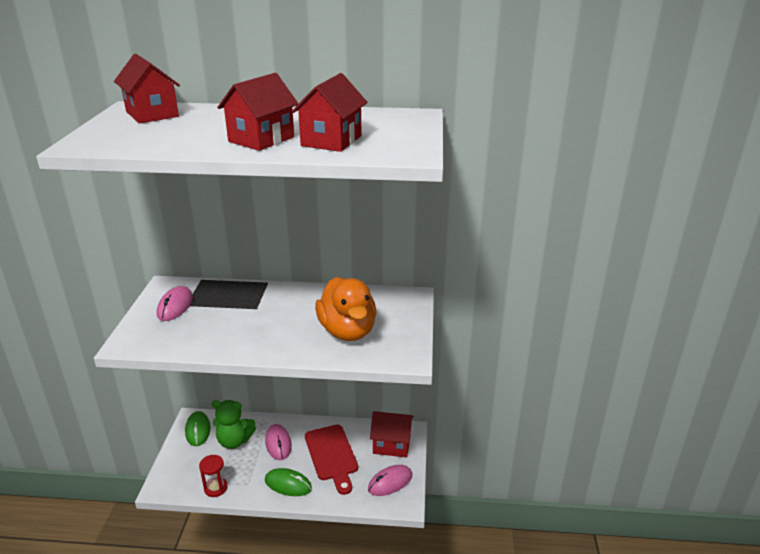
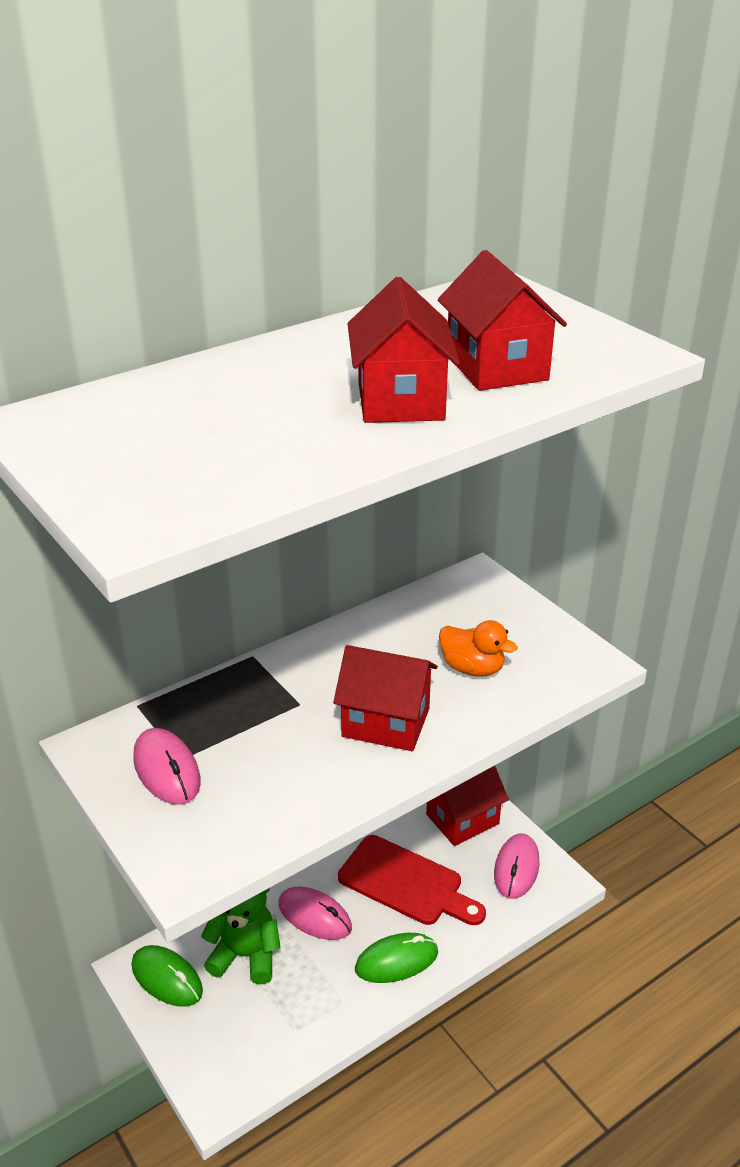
camera: 40 degrees left, 5 degrees up
(152, 114) = (110, 420): red house -> red house (386, 722)
(215, 488) = (303, 1038): red hourglass -> none
(234, 441) = (245, 955): green teddy bear -> green teddy bear turned 135 degrees counterclockwise
(347, 331) = (472, 668): orange duck -> orange duck, size x0.54

